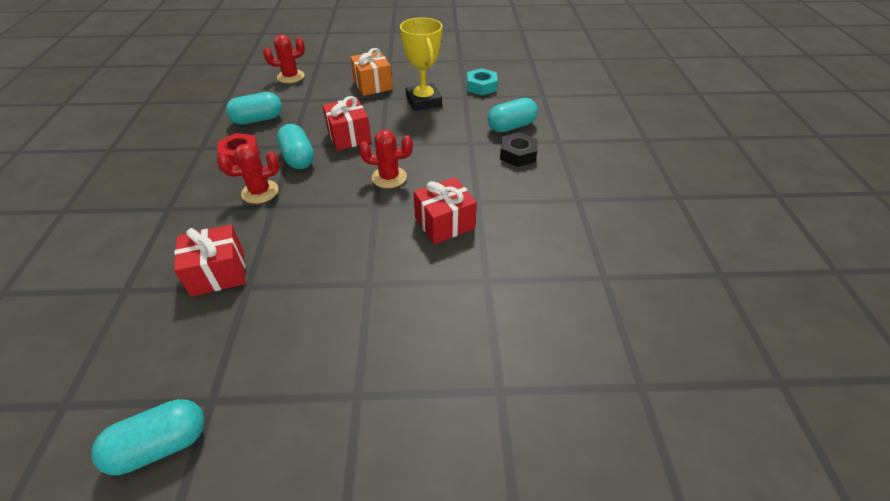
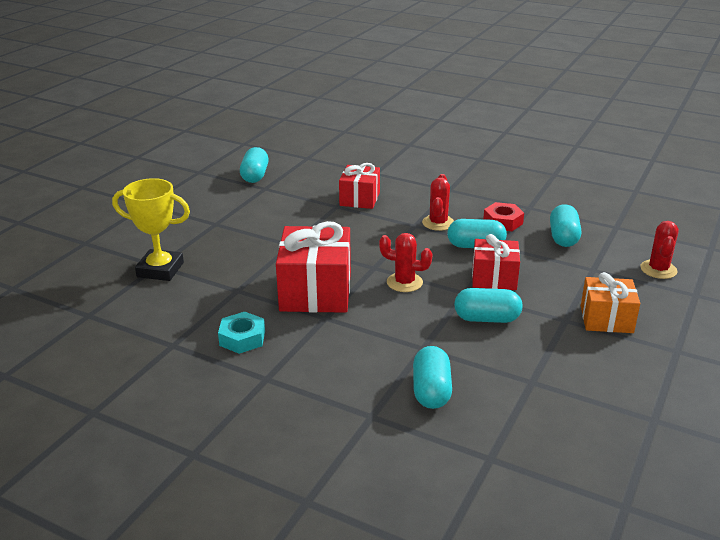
camera: 120 degrees right, 15 degrees down
(389, 177) = (404, 282): red cactus -> red cactus turned 75 degrees clockwise
(410, 126) = (487, 318): none -> turquoise capsule
(423, 101) = (539, 345): yellow trophy -> yellow trophy (160, 270)
(444, 223) = (316, 291): red gift -> red gift, size x1.62
(481, 86) = (552, 407): turquoise nut -> turquoise nut (242, 338)
(517, 154) = (372, 371): black nut -> none

